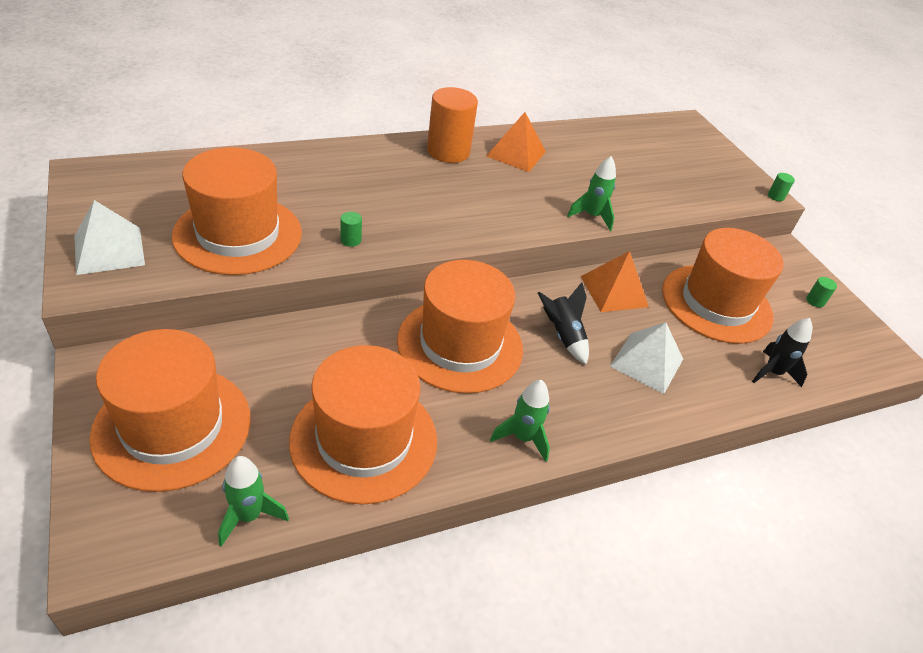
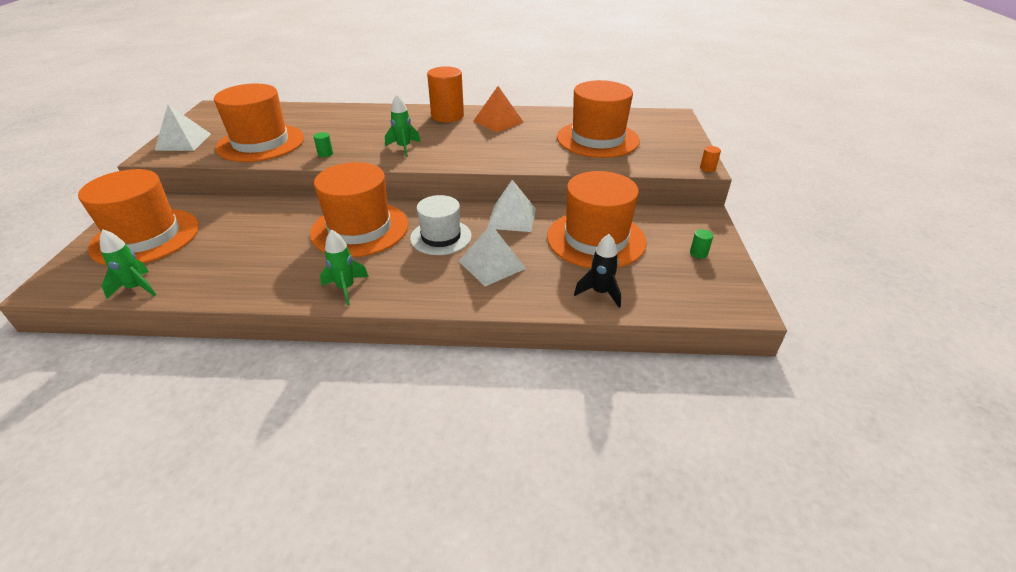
camera: 30 degrees right, 5 degrees down
(364, 440) = (242, 266): orange hat -> orange hat (597, 139)
(563, 336) = (441, 237): black rocket -> white hat
(592, 216) = (517, 162): green rocket -> green rocket (404, 148)
(614, 291) = (512, 218): orange pyramid -> white pyramid
(775, 196) = (707, 168): green cylinder -> orange cylinder

